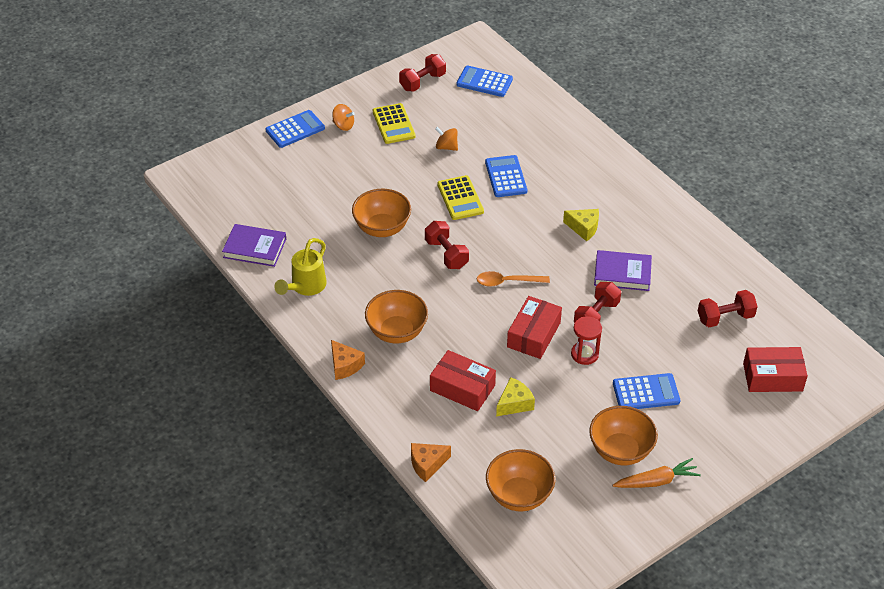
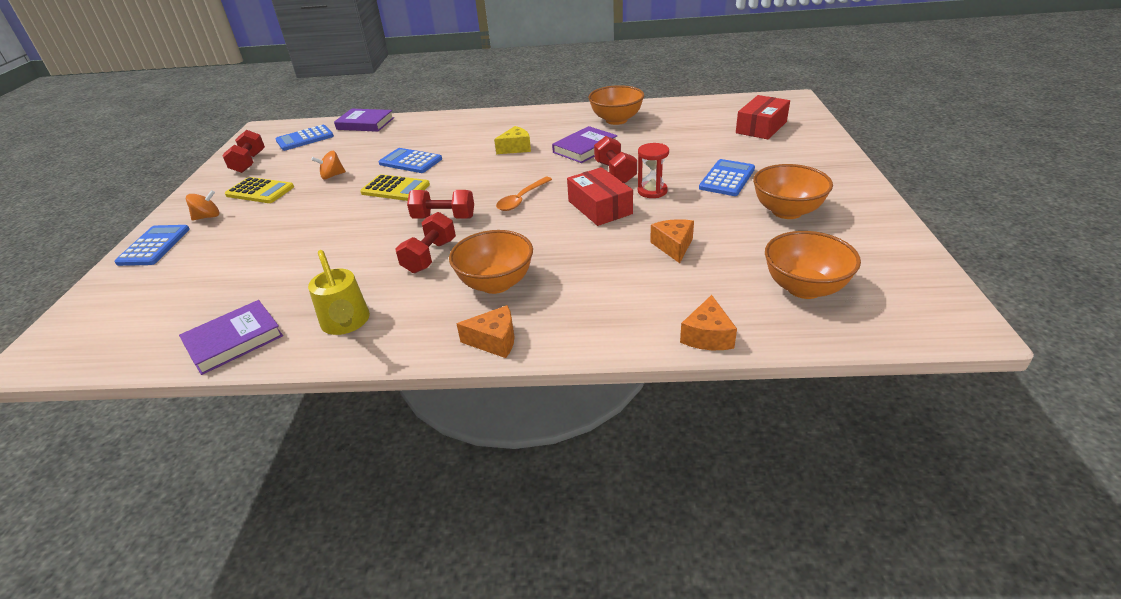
camera: 50 degrees left, 10 degrees down
(382, 228) = (357, 241): orange bowl -> orange bowl (616, 120)
(462, 388) = (620, 270): red box -> none
(514, 403) = (673, 246): yellow cheese -> orange cheese
(541, 98) = (365, 123): none -> purple book
(656, 481) = (839, 206): orange carrot -> none
(725, 318) = (681, 126): red dumbbell -> red dumbbell (430, 256)

